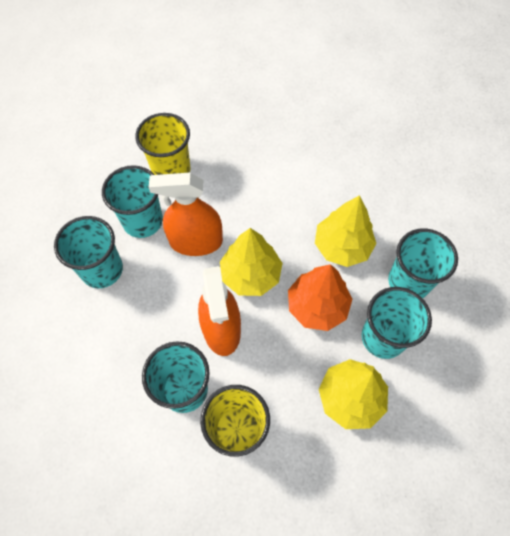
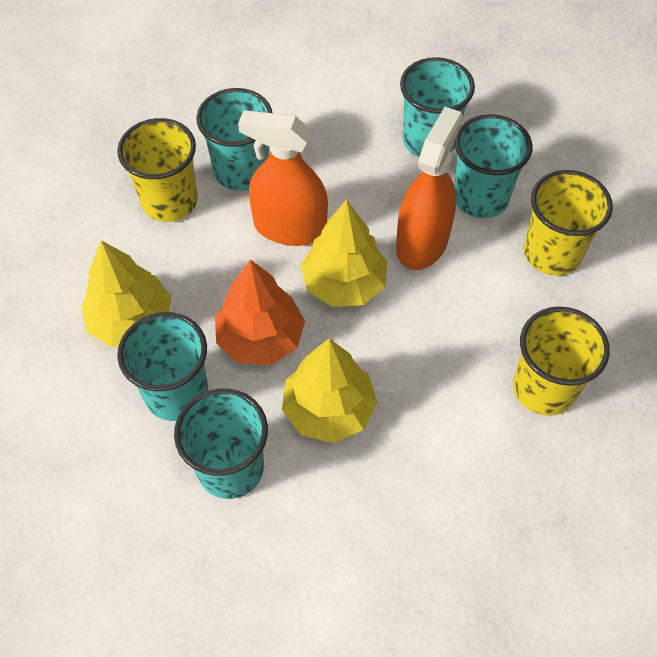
camera: 115 degrees right, 5 degrees down
(268, 148) = (544, 388): none -> yellow cup

